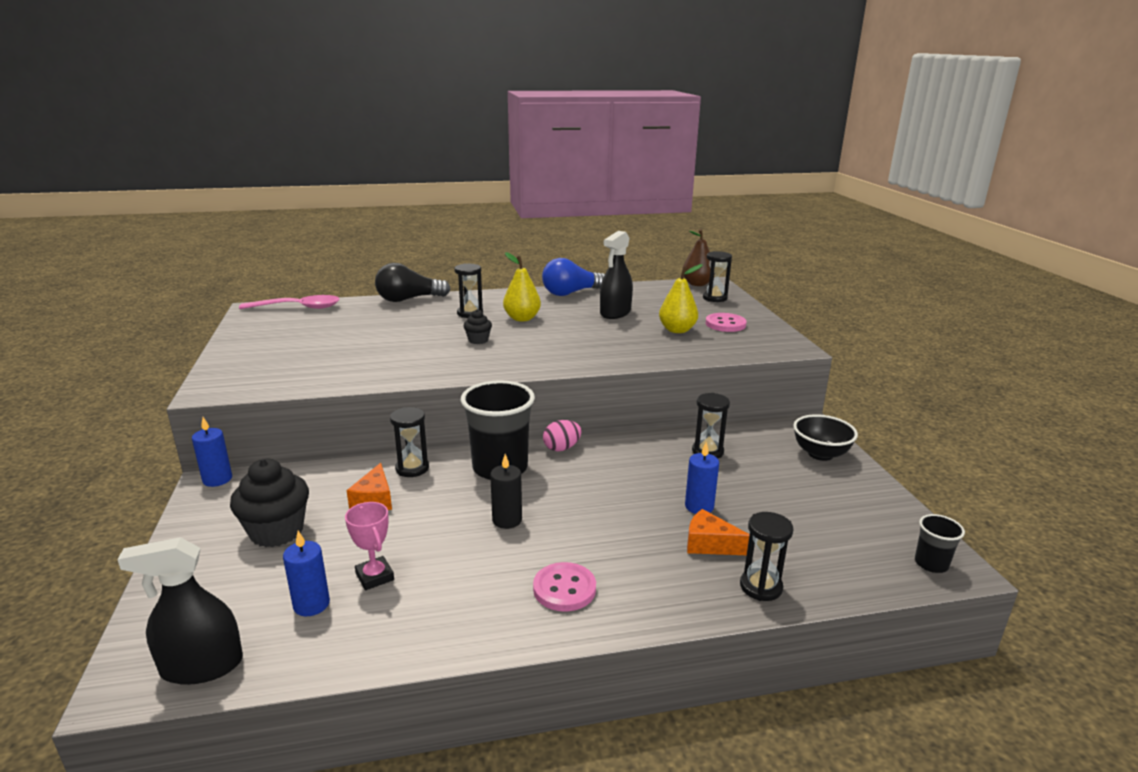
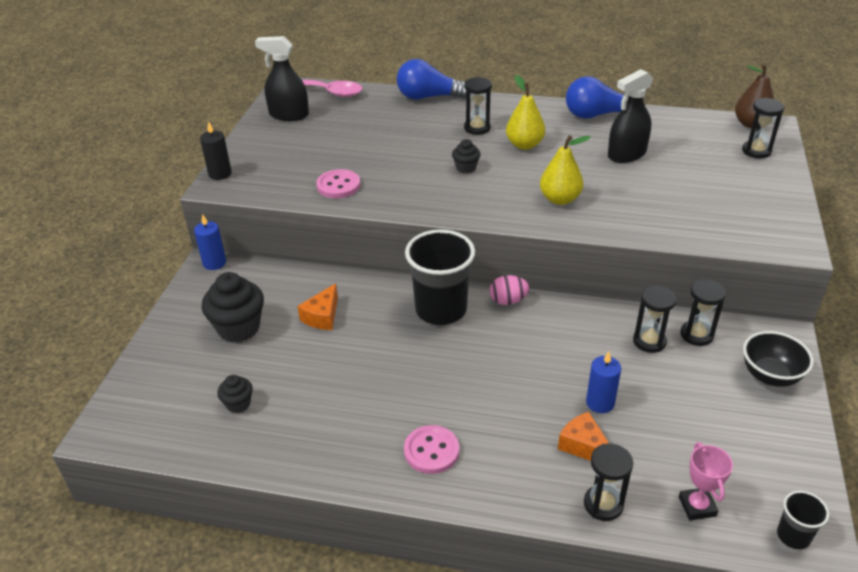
camera: 25 degrees right, 15 degrees up
(202, 666) = (150, 432): black spray bottle -> black spray bottle (289, 115)
(311, 604) = (238, 404): blue candle -> black cupcake
(374, 577) = (292, 393): pink trophy -> pink trophy (697, 506)
(409, 299) = (429, 97): black light bulb -> blue light bulb
(412, 468) = (366, 290): black hourglass -> black hourglass (696, 335)
(507, 520) = (419, 368): black candle -> black candle (220, 174)
(677, 330) = (678, 193): yellow pear -> yellow pear (560, 199)
(725, 324) = (740, 195): pink button -> pink button (338, 185)

